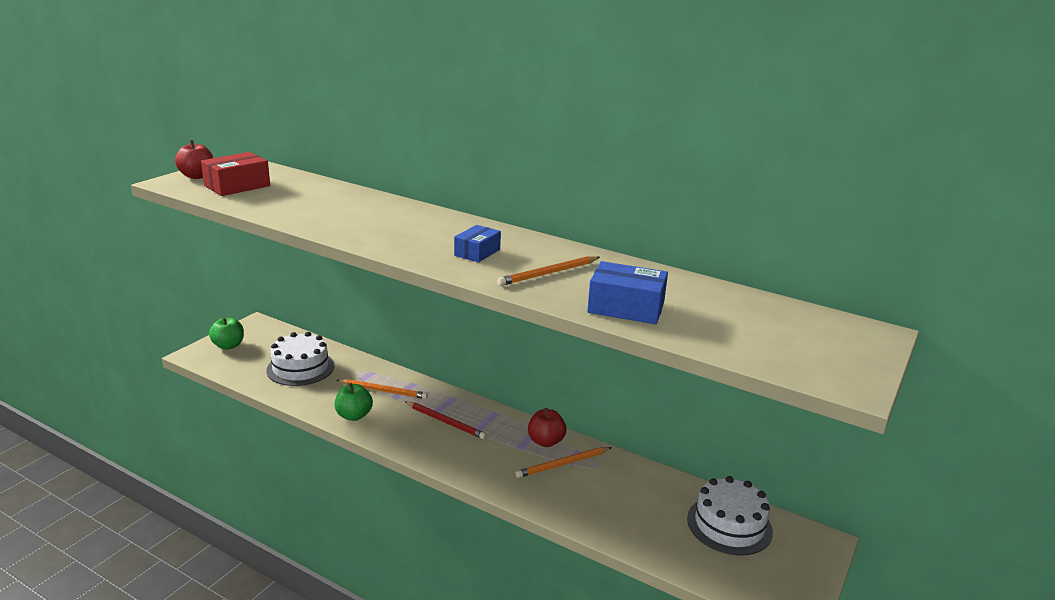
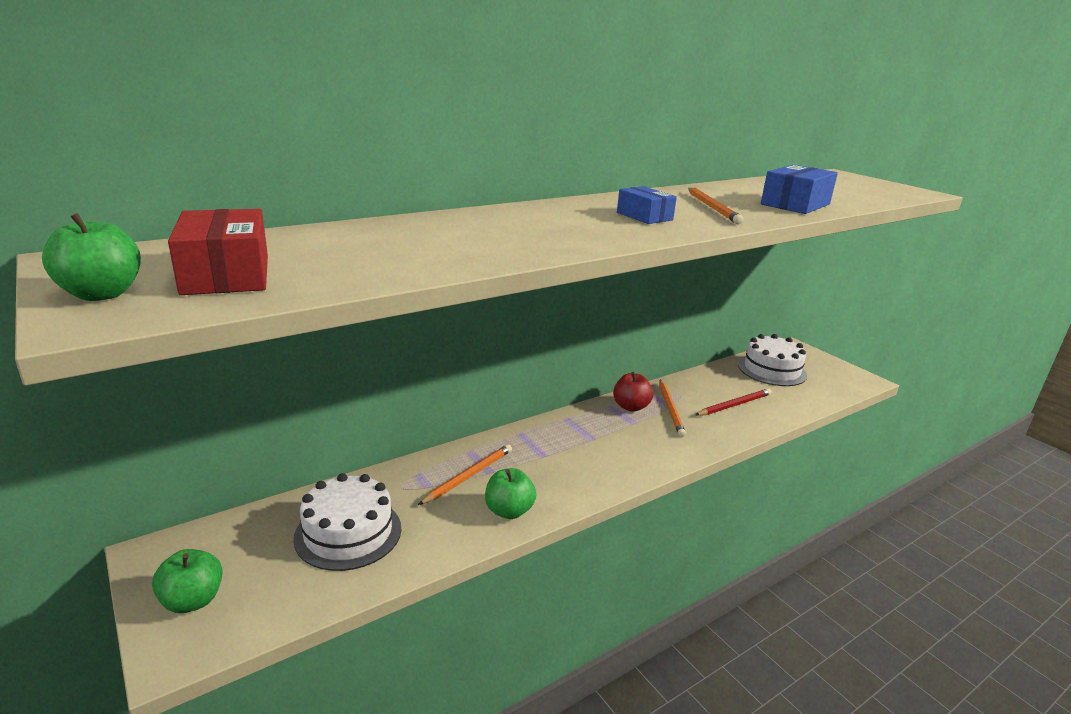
camera: 65 degrees left, 0 degrees up
(197, 176) = (101, 294): red apple -> green apple
(445, 422) = (564, 451): red pencil -> red pencil (734, 405)

